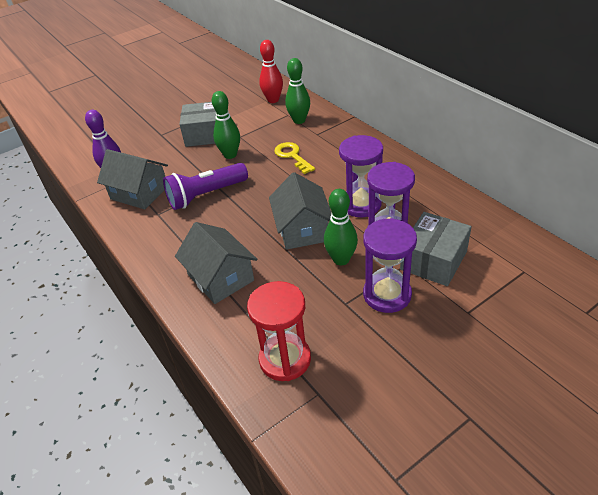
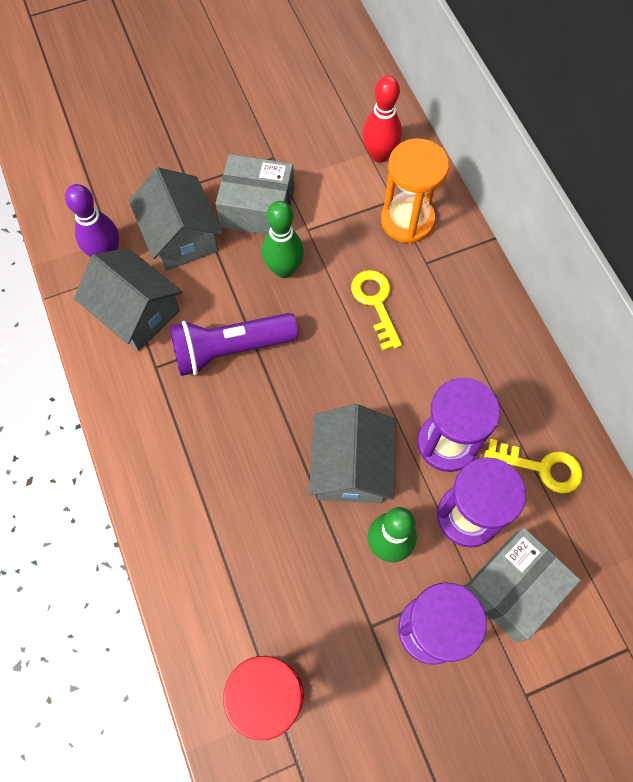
camera: 10 degrees right, 25 degrees up
(220, 277) = (218, 524): grey house -> grey house (181, 236)
(299, 120) = (407, 220): green bowling pin -> orange hourglass
(425, 201) = (541, 467): none -> yellow key

